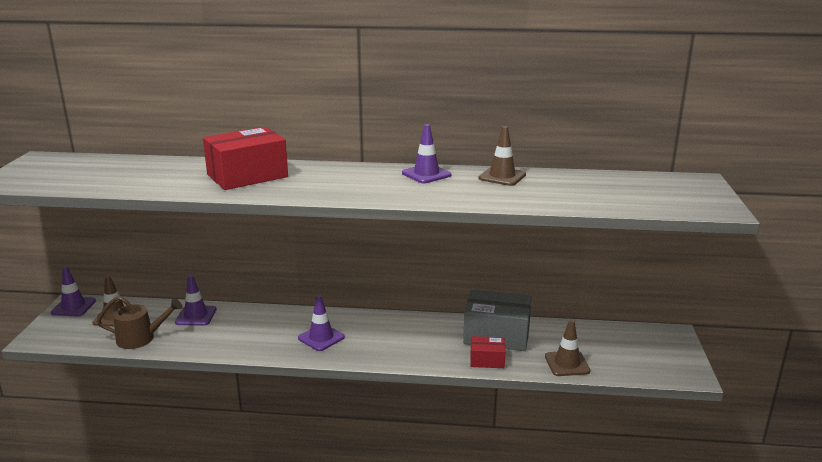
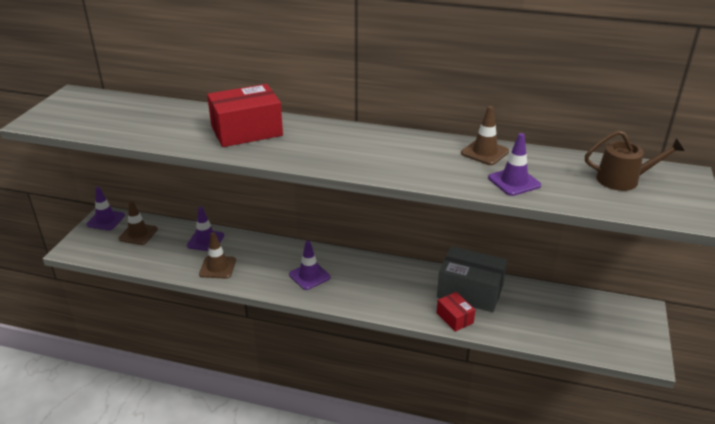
camera: 10 degrees right, 10 degrees up
(140, 338) = (156, 259): brown watering can -> brown watering can (623, 180)
(426, 174) = (412, 143): purple traffic cone -> purple traffic cone (514, 182)
(487, 360) = (454, 318): red box -> red box turned 45 degrees clockwise
(567, 364) = (529, 331): brown traffic cone -> brown traffic cone (218, 267)

